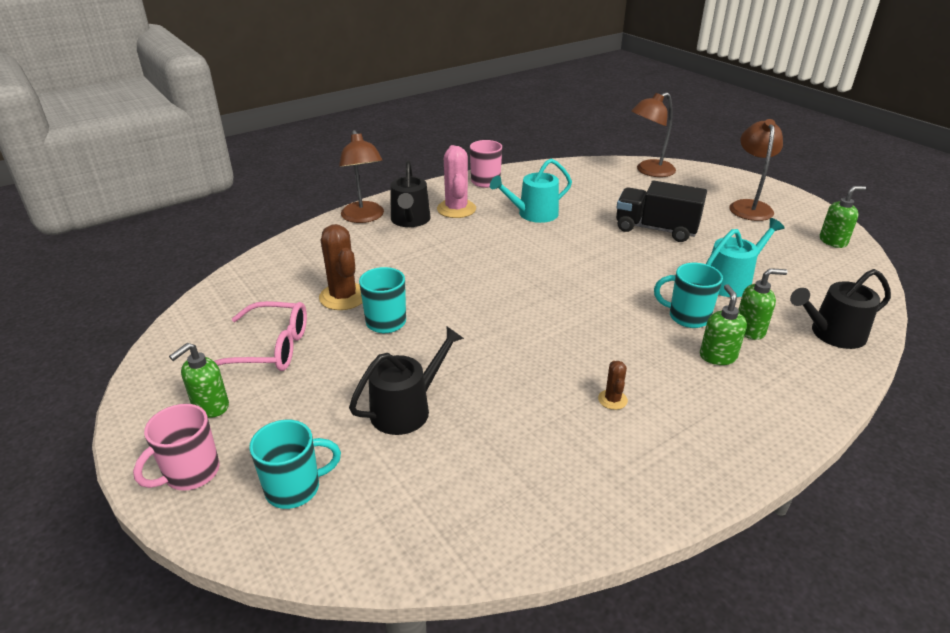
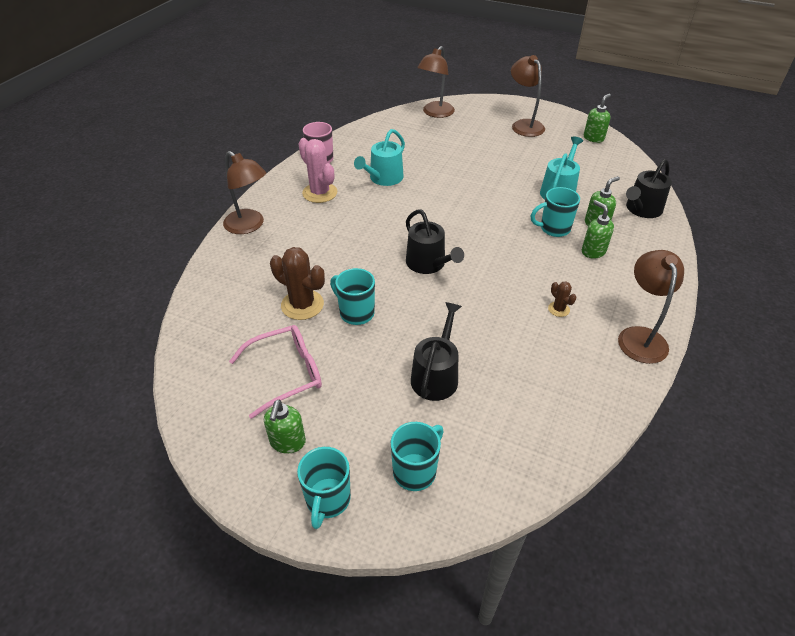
camera: 30 degrees left, 10 degrees up
(190, 473) = (327, 500): pink mug -> turquoise mug
(410, 220) = (291, 216): black watering can -> black watering can (428, 264)
(656, 229) = (480, 164): black truck -> none
(695, 470) = (640, 336): none -> brown lamp

